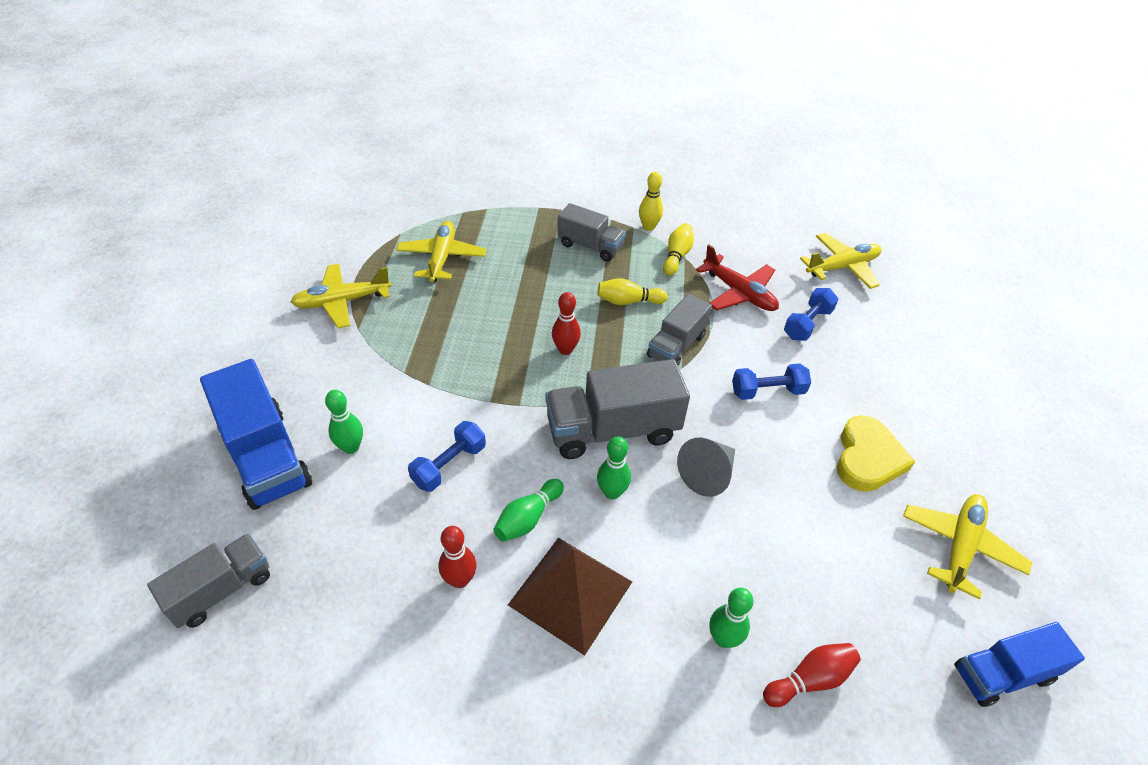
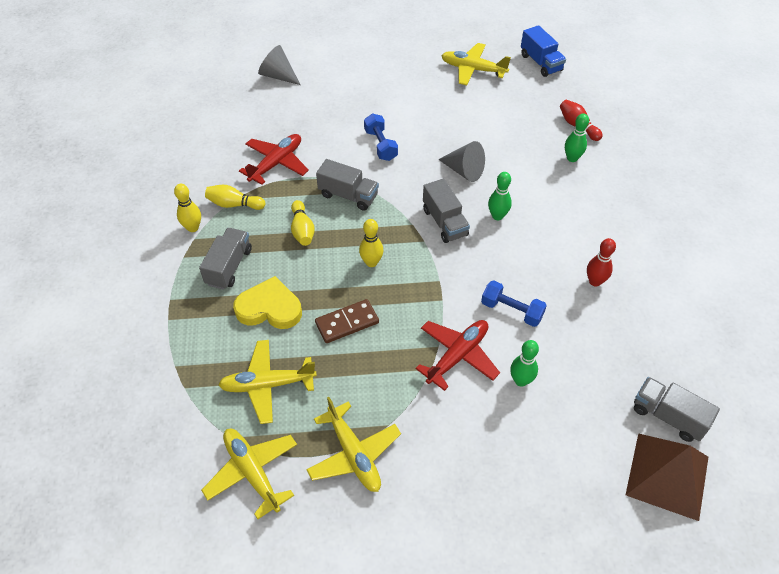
camera: 100 degrees left, 5 degrees up
(266, 457) = (553, 439): blue truck -> none
(409, 398) = (457, 356): none -> red plane
(489, 318) = (347, 323): none -> brown domino
(528, 518) = (535, 256): green bowling pin -> none
(565, 350) = (371, 262): red bowling pin -> yellow bowling pin
(570, 593) = (577, 225): brown pyramid -> brown pyramid (667, 475)
(612, 430) = (444, 222): grey truck -> grey truck, size x0.63
(807, 324) = (304, 125): blue dumbbell -> none
(842, 267) = (232, 106): yellow plane -> yellow plane (252, 472)
(867, 458) = (423, 101): yellow heart -> yellow heart (269, 308)
(908, 311) = (278, 76): none -> grey cone

